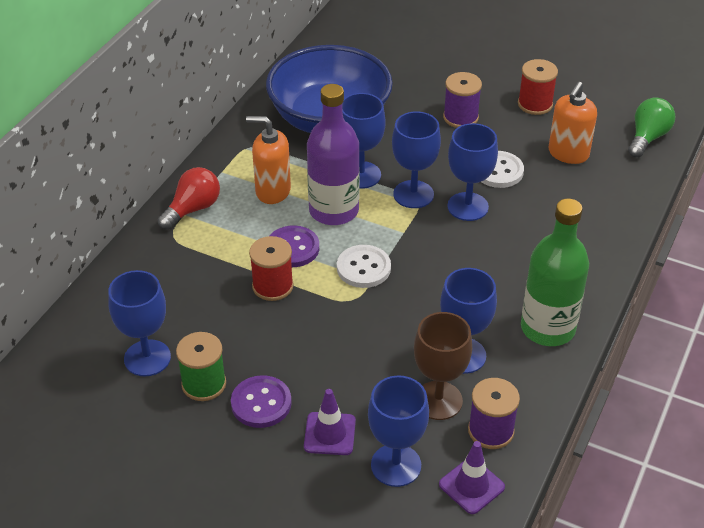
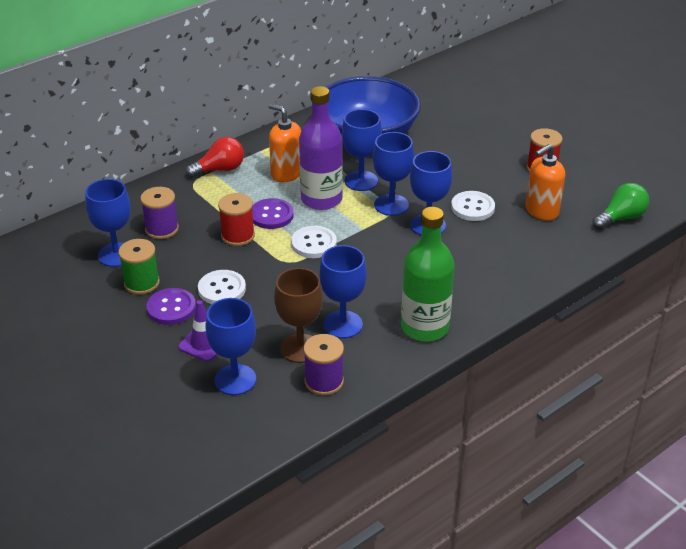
camera: 25 degrees right, 5 degrees down
(302, 359) = (222, 289): none -> white button
(460, 117) = (472, 162): purple spool -> purple spool (162, 229)
(471, 486) = (280, 412): purple traffic cone -> none

